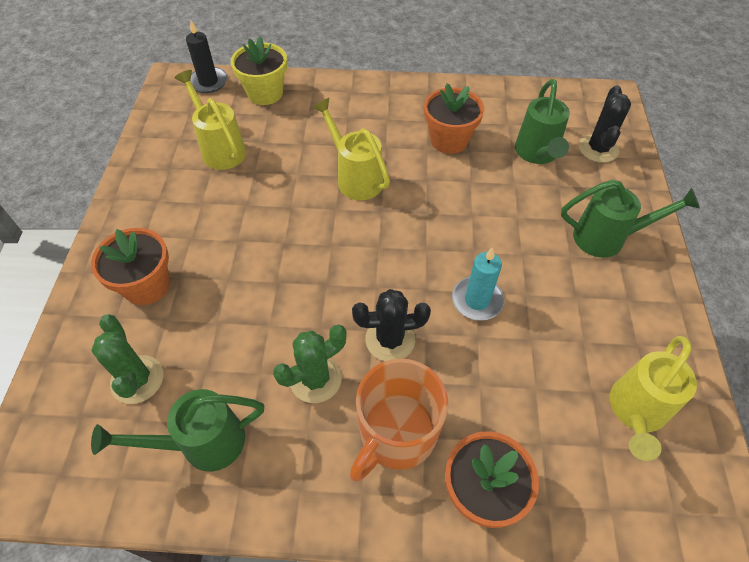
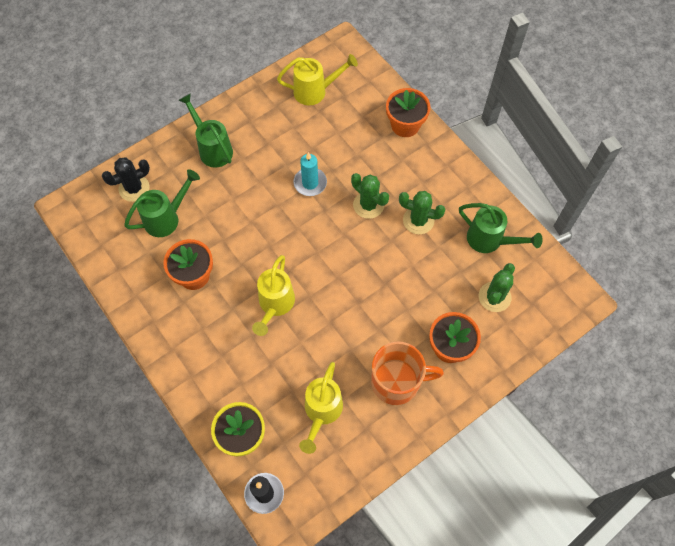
camera: 130 degrees left, 10 degrees up
(390, 339) = (368, 205): black cactus -> green cactus
(396, 434) = (411, 170): orange mug -> orange mug (397, 382)

